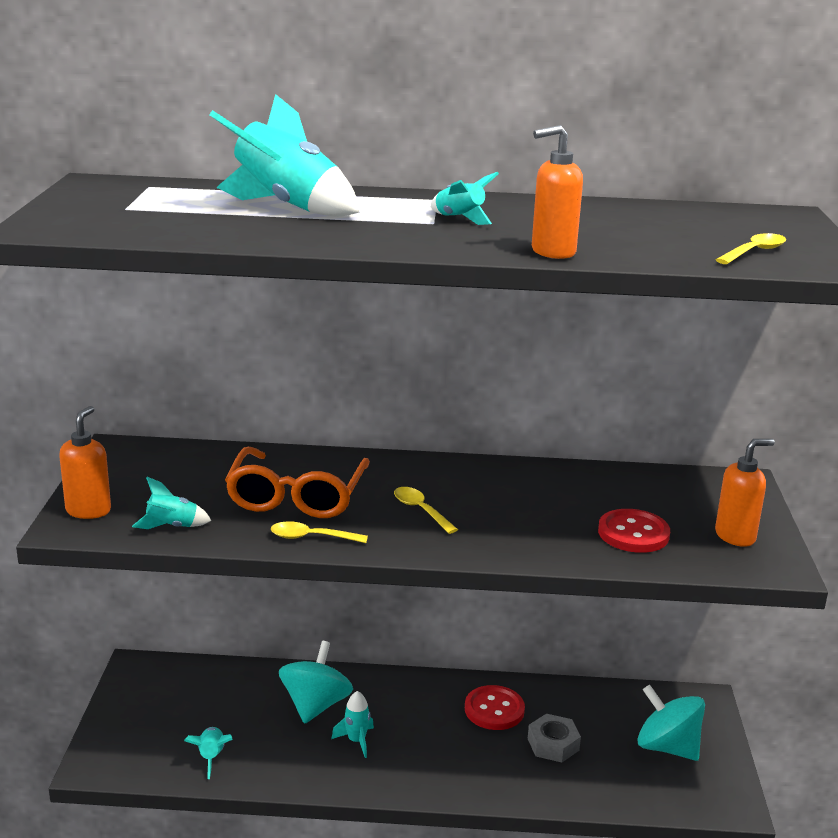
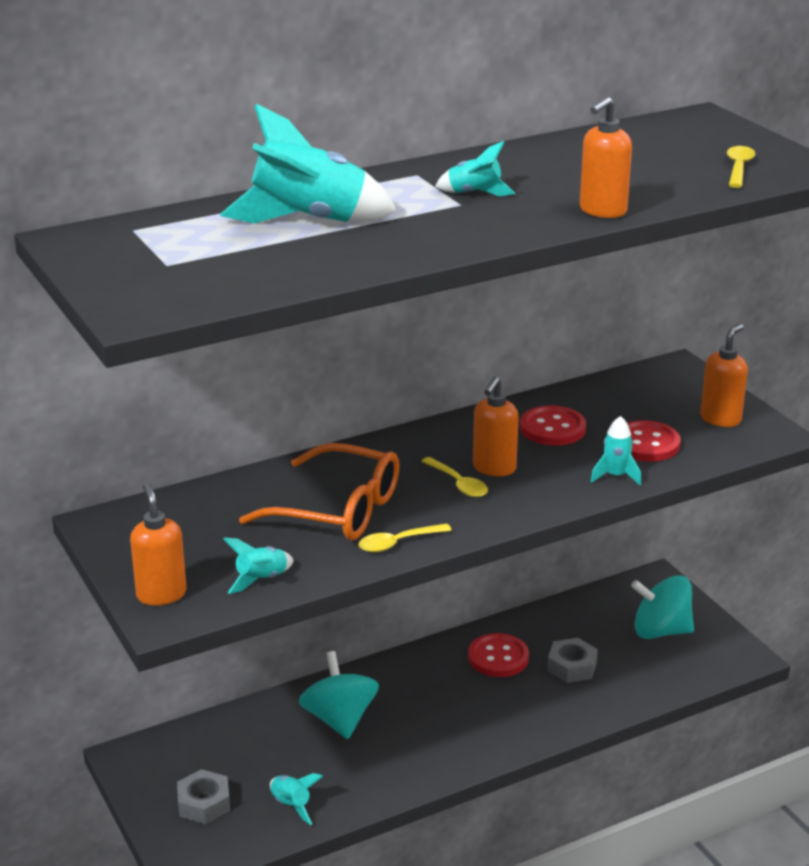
camera: 30 degrees left, 5 degrees up
(151, 726) = (204, 803): none -> grey nut
(297, 496) = (336, 509): orange glasses -> orange glasses turned 45 degrees counterclockwise
(356, 741) = (407, 734): turquoise rocket -> turquoise rocket (615, 476)
(420, 510) = (458, 484): yellow spoon -> yellow spoon turned 150 degrees counterclockwise
(466, 508) = (494, 468): none -> orange soap dispenser
(559, 494) = (552, 428): none -> red button

